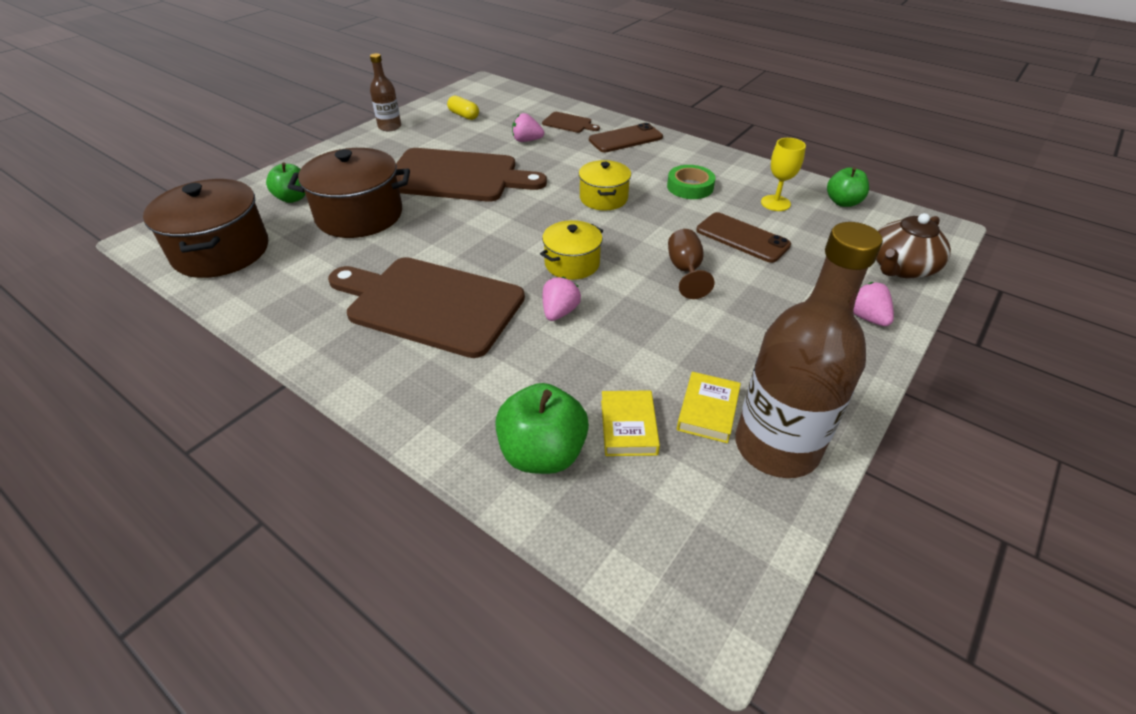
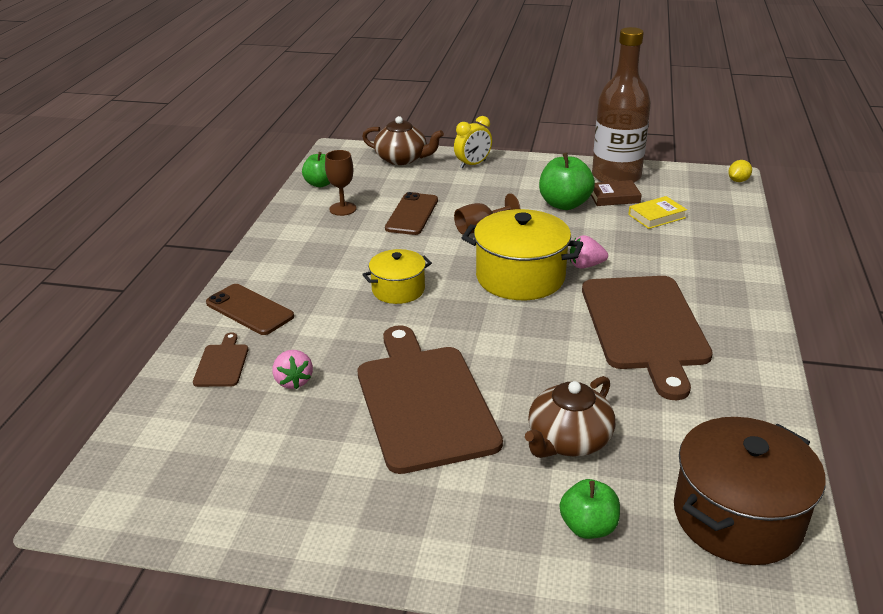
camera: 115 degrees left, 10 degrees down
(359, 215) = (568, 440): brown pot -> brown teapot
(389, 127) = (319, 544): brown bottle -> none
(463, 115) = (237, 474): yellow capsule -> none
(542, 453) = (710, 236): green apple -> green apple (564, 204)
(572, 264) = (520, 277): yellow pot -> yellow pot, size x1.71
(690, 187) = (341, 250): green tape -> none
(692, 619) = (738, 180): none -> yellow lemon
(708, 411) = (614, 197): yellow book -> brown book
(775, 203) = (343, 209): yellow goblet -> brown goblet
(866, 317) = (473, 164): pink strawberry -> yellow clock

